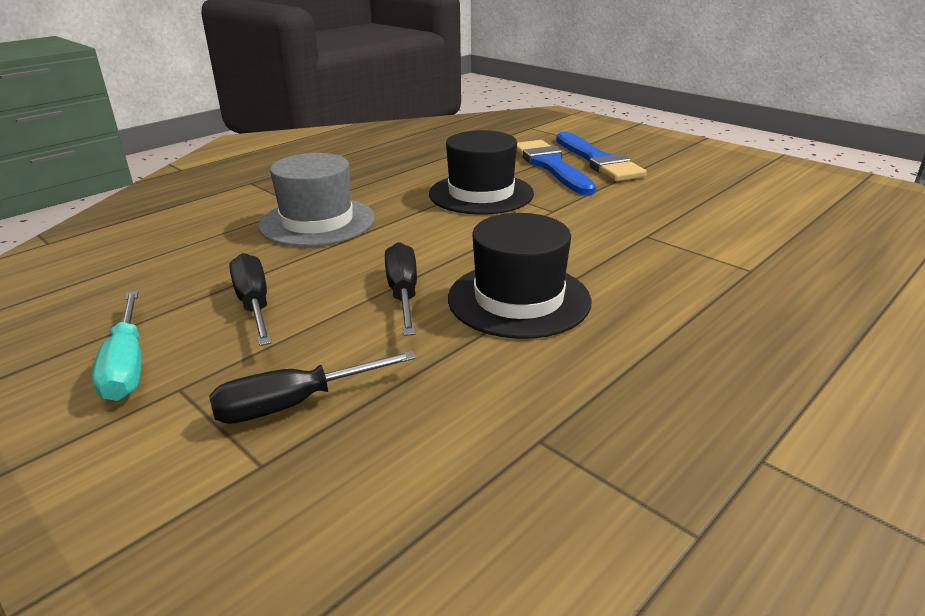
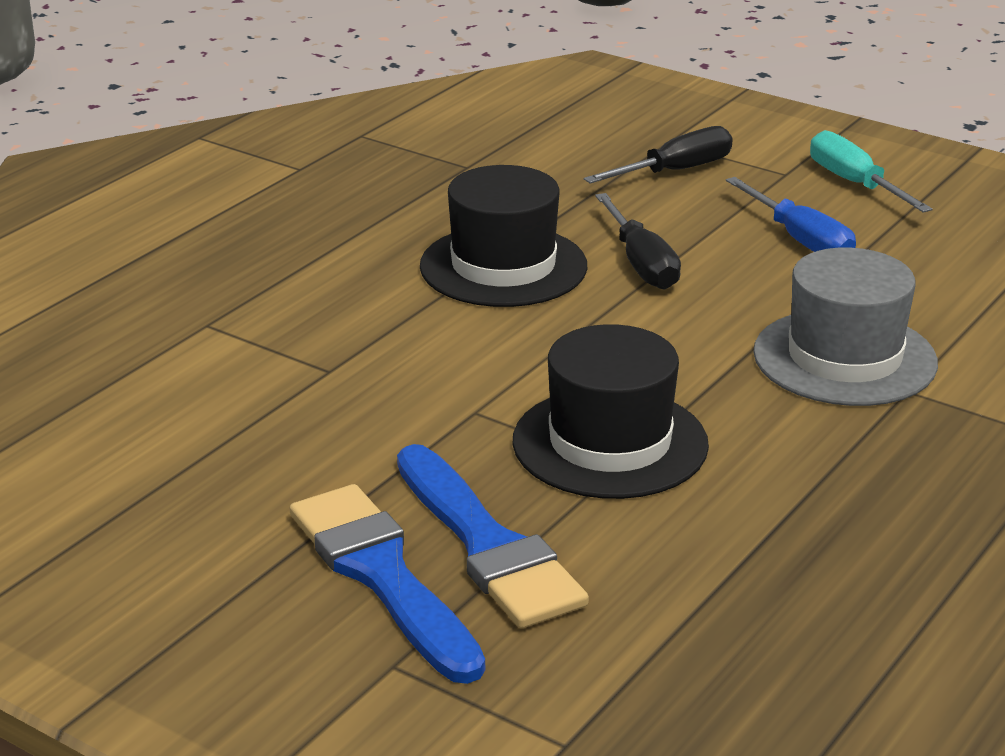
camera: 170 degrees right, 0 degrees up
(254, 304) = (801, 240): black screwdriver -> blue screwdriver

